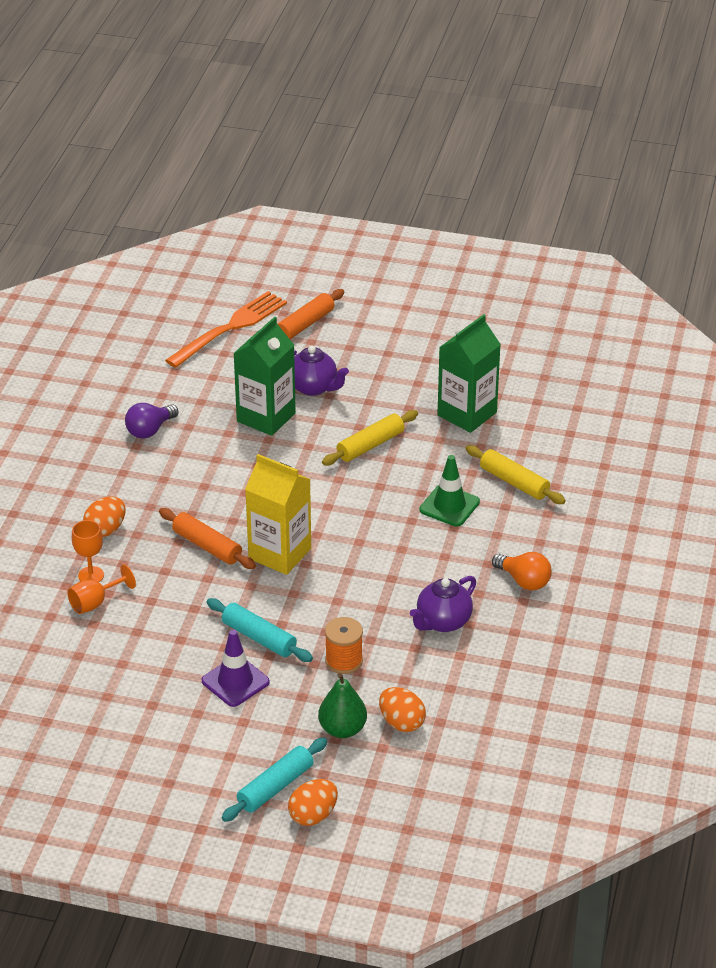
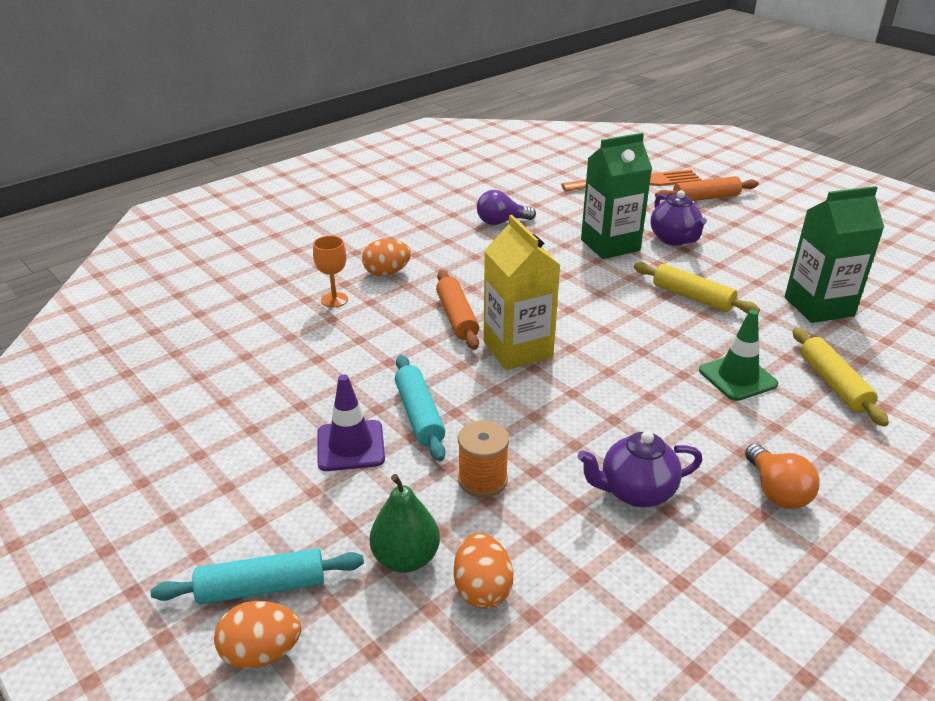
camera: 35 degrees right, 5 degrees down
(95, 603) = (312, 321): orange goblet -> none
(370, 445) = (692, 297): yellow rolling pin -> yellow rolling pin turned 45 degrees clockwise

